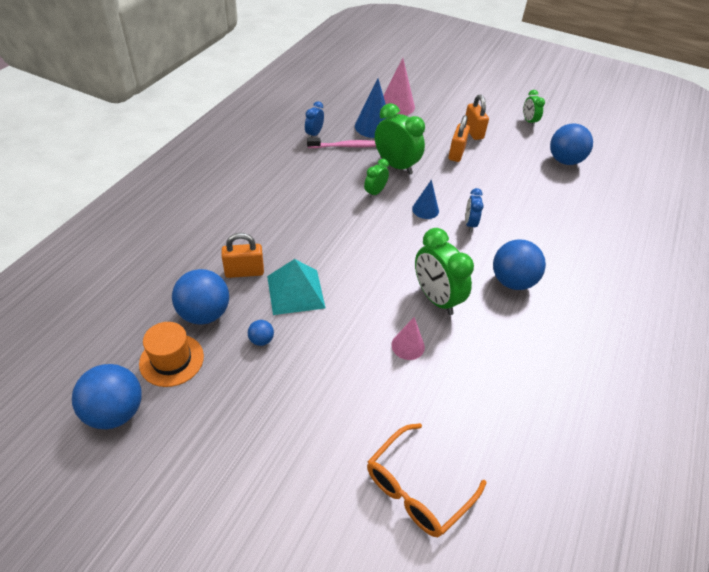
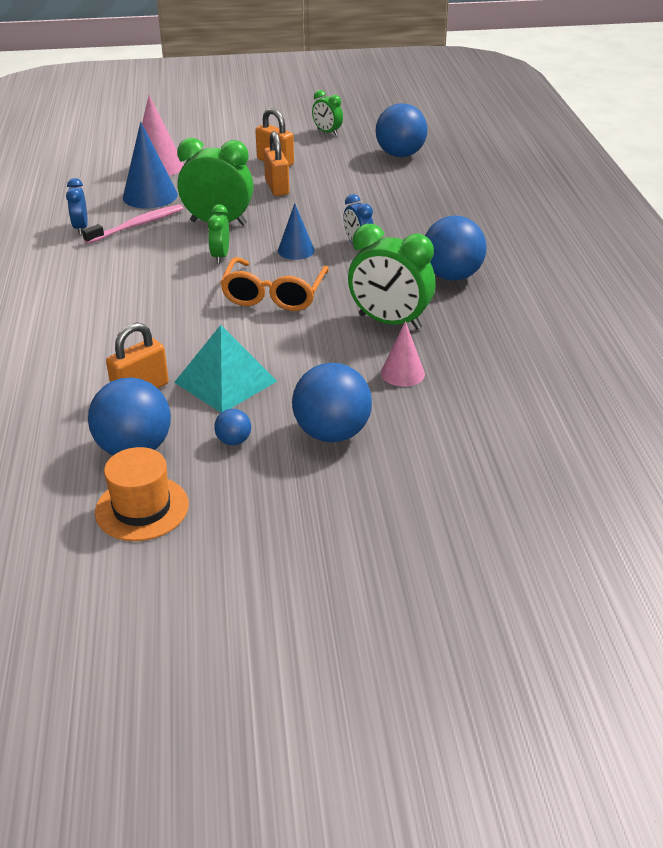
camera: 30 degrees left, 10 degrees down
(115, 412) = (125, 587): blue ball -> blue ball (332, 433)
(417, 488) = (532, 479): orange glasses -> orange glasses (274, 295)

